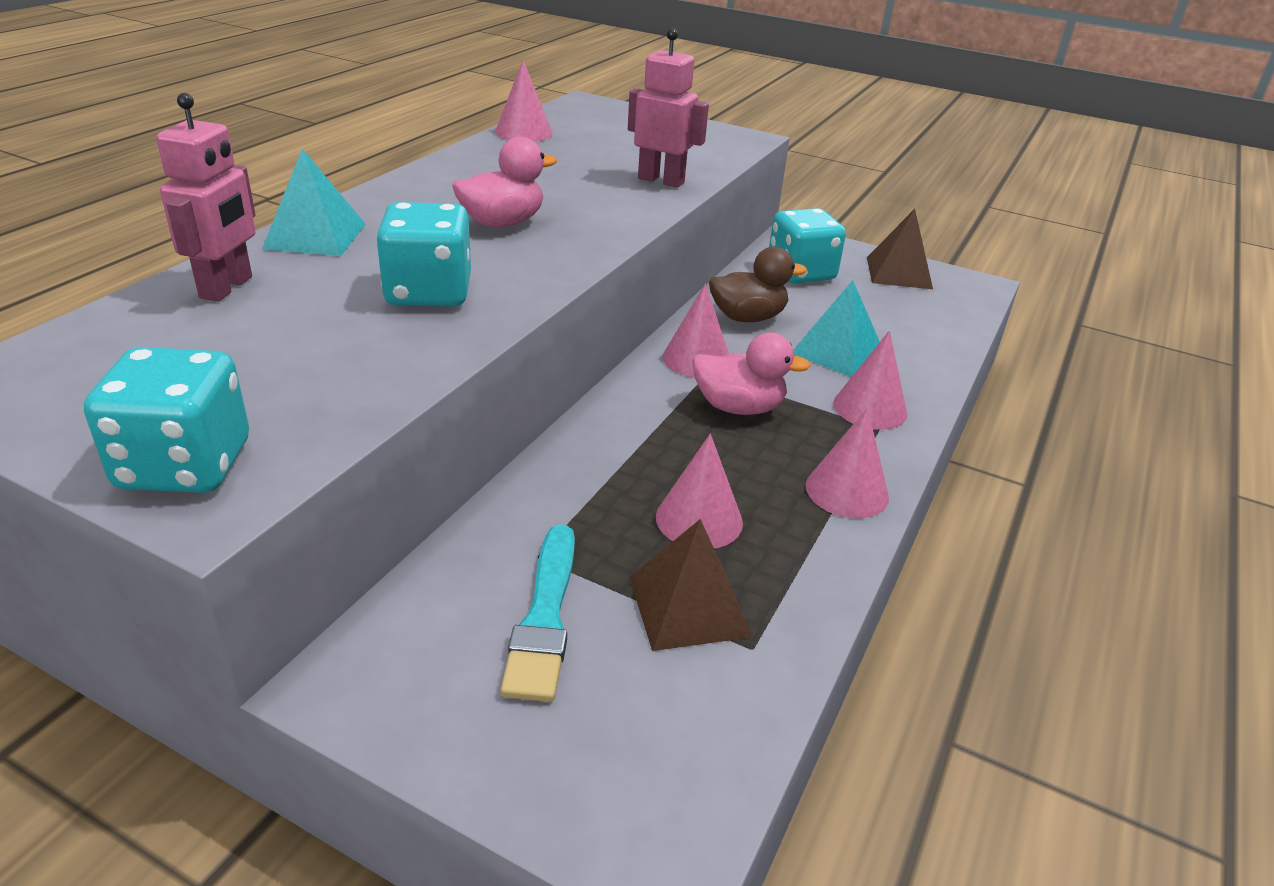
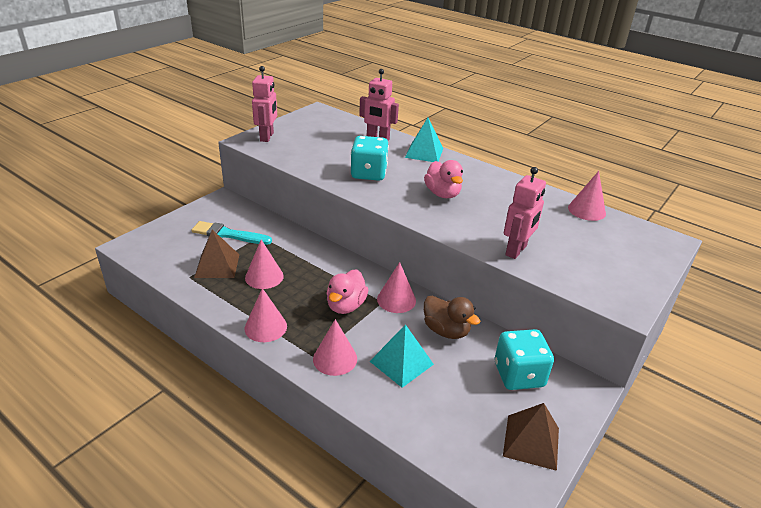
camera: 100 degrees right, 0 degrees up
(184, 465) = (267, 137): turquoise dice -> pink robot
(747, 317) = (446, 331): brown duck -> brown duck turned 45 degrees counterclockwise

